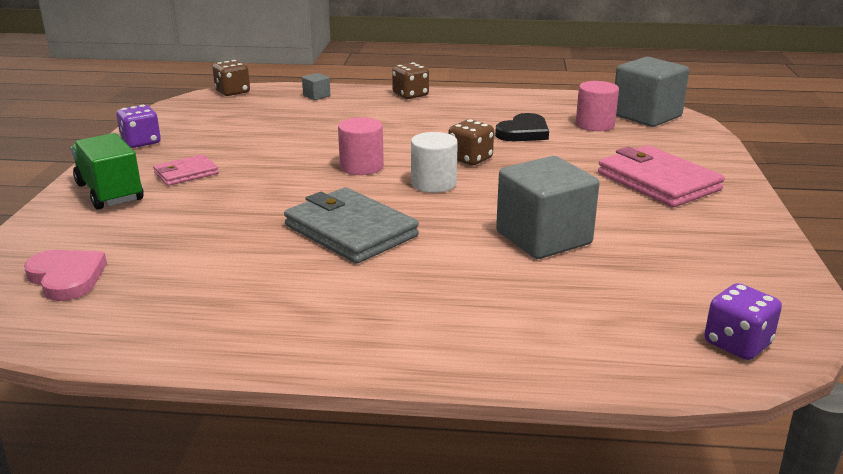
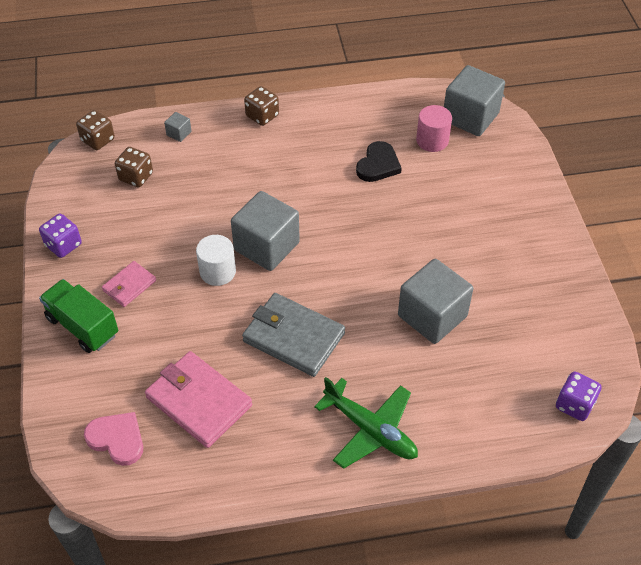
camera: 15 degrees left, 25 degrees up
(361, 167) = (266, 246): pink cylinder -> grey cube
(407, 321) = (370, 430): none -> green plane
(433, 183) = (331, 259): white cylinder -> white cylinder (217, 272)
(470, 159) = (348, 217): brown dice -> brown dice (136, 177)
(658, 181) = (497, 222): pink wallet -> pink wallet (199, 401)

